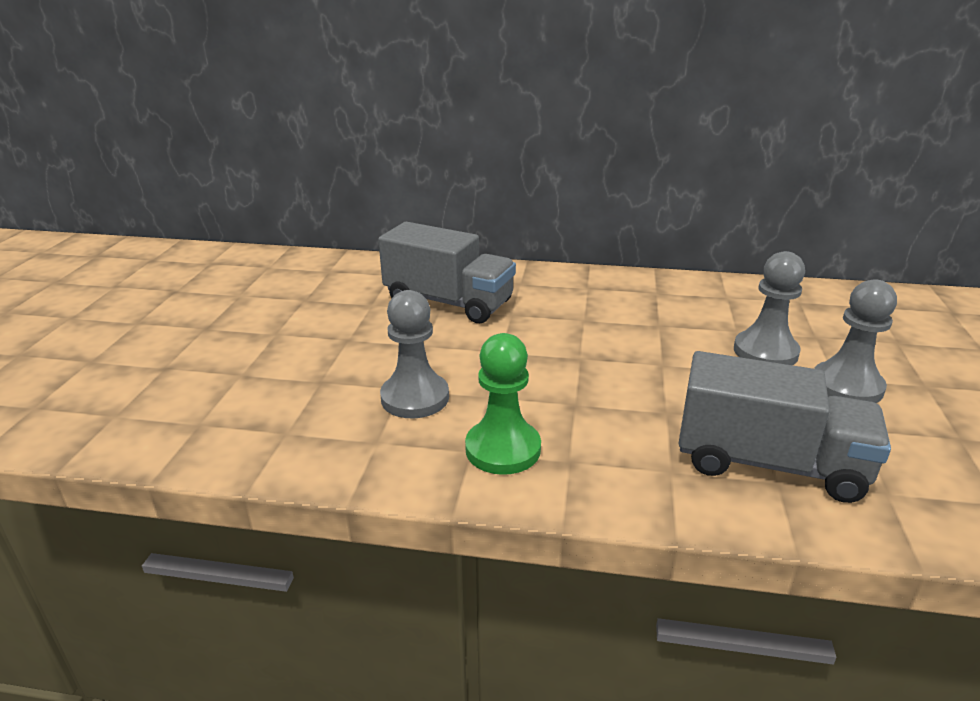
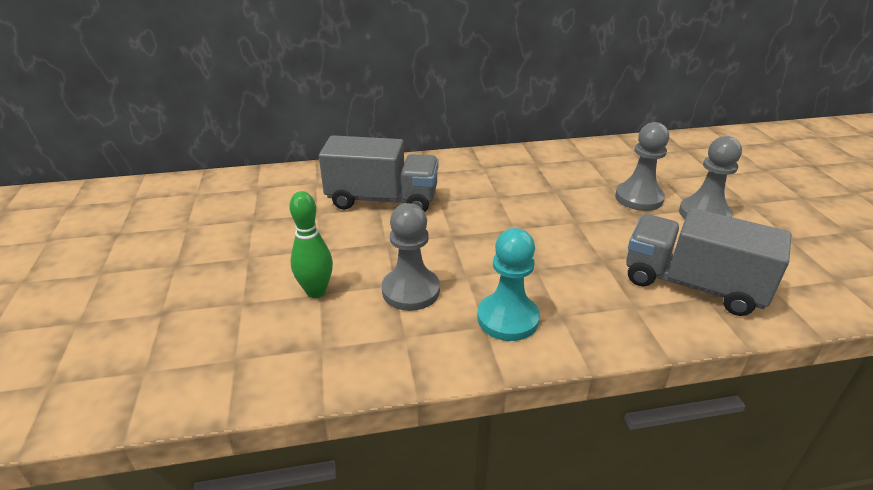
camera: 20 degrees left, 5 degrees up
(318, 378) = (316, 291): none -> green bowling pin
(503, 449) = (507, 319): green pawn -> turquoise pawn
(769, 463) = (692, 284): grey truck -> grey truck turned 150 degrees counterclockwise

